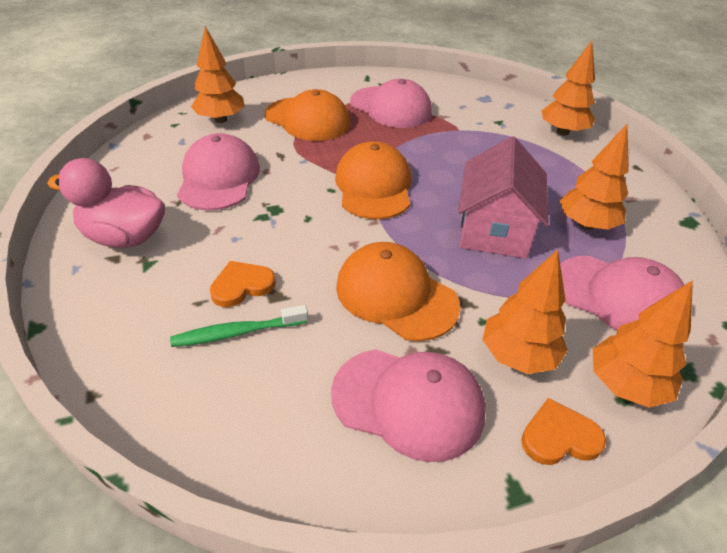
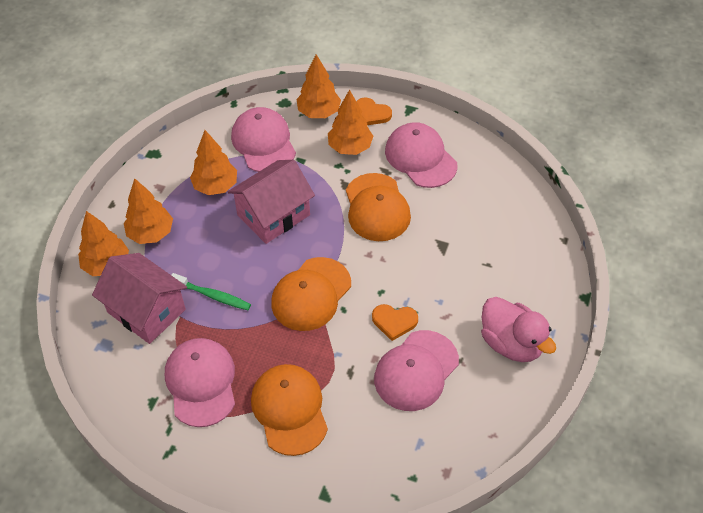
camera: 140 degrees left, 10 degrees up
(220, 120) = (366, 458): orange tree -> orange tree (151, 233)
(237, 332) = (477, 233): green toothbrush -> green toothbrush (213, 296)
(242, 286) = (457, 261): orange heart -> orange heart (394, 322)
(488, 122) = (146, 311): none -> pink house

